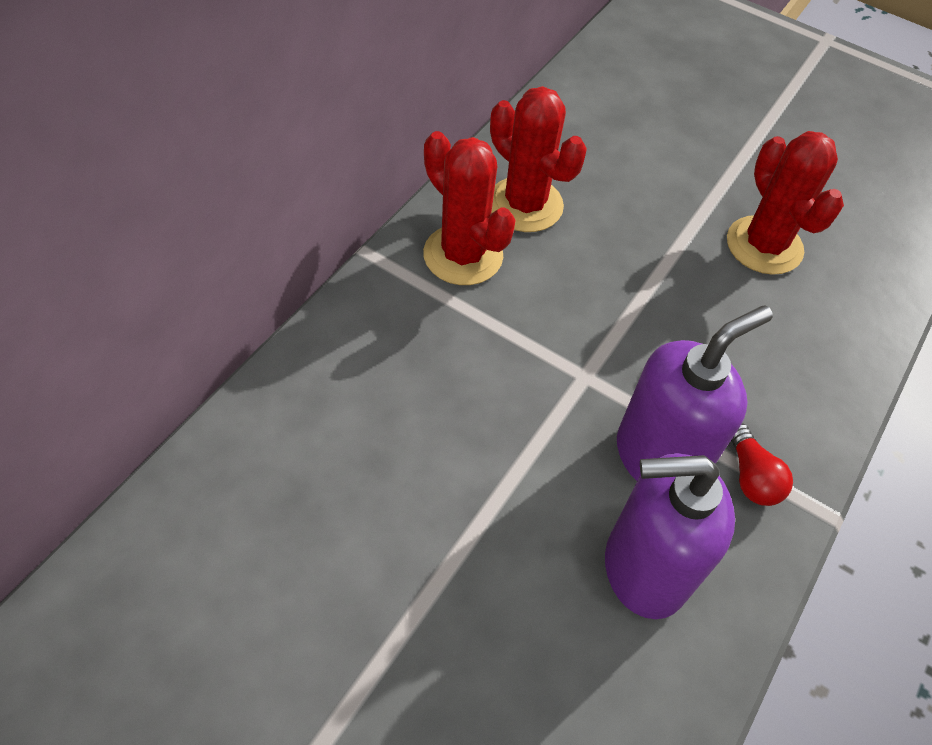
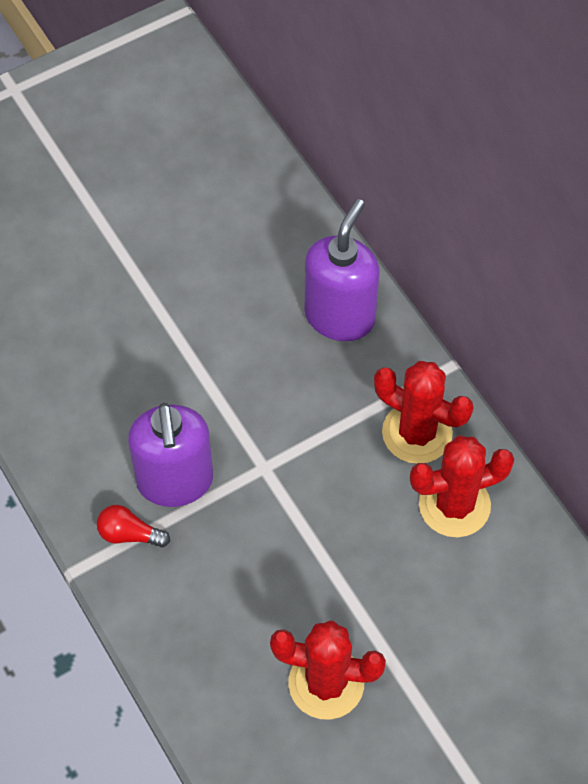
camera: 120 degrees right, 5 degrees up
(463, 255) = (417, 433): red cactus -> red cactus turned 45 degrees clockwise
(644, 569) = (106, 429): purple soap dispenser -> purple soap dispenser (340, 316)

